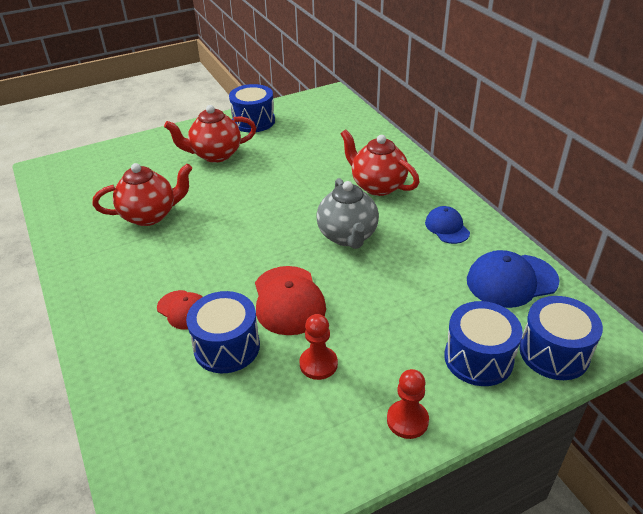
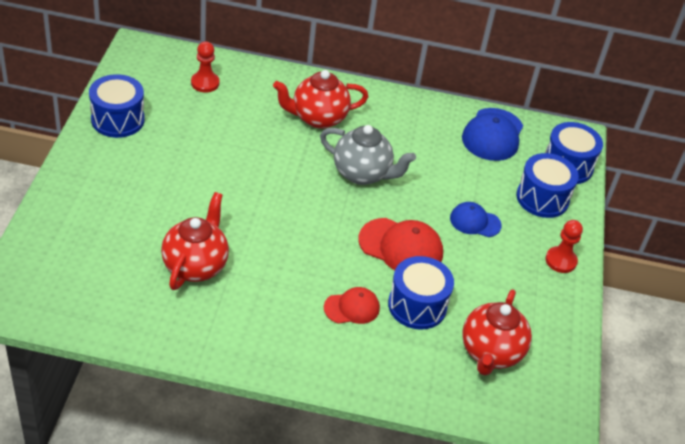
camera: 60 degrees left, 5 degrees up
(215, 155) = (146, 175): red teapot -> red teapot (490, 353)
(318, 364) = (478, 270): red pawn -> red pawn (205, 83)
(447, 227) = (409, 121): blue cap -> blue cap (475, 222)

